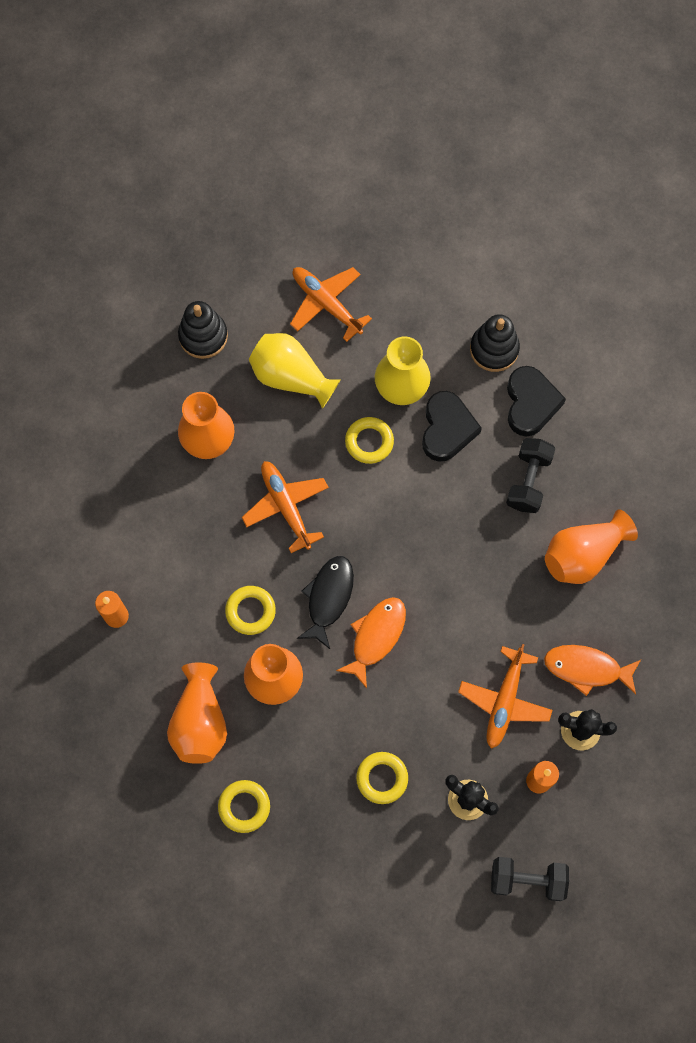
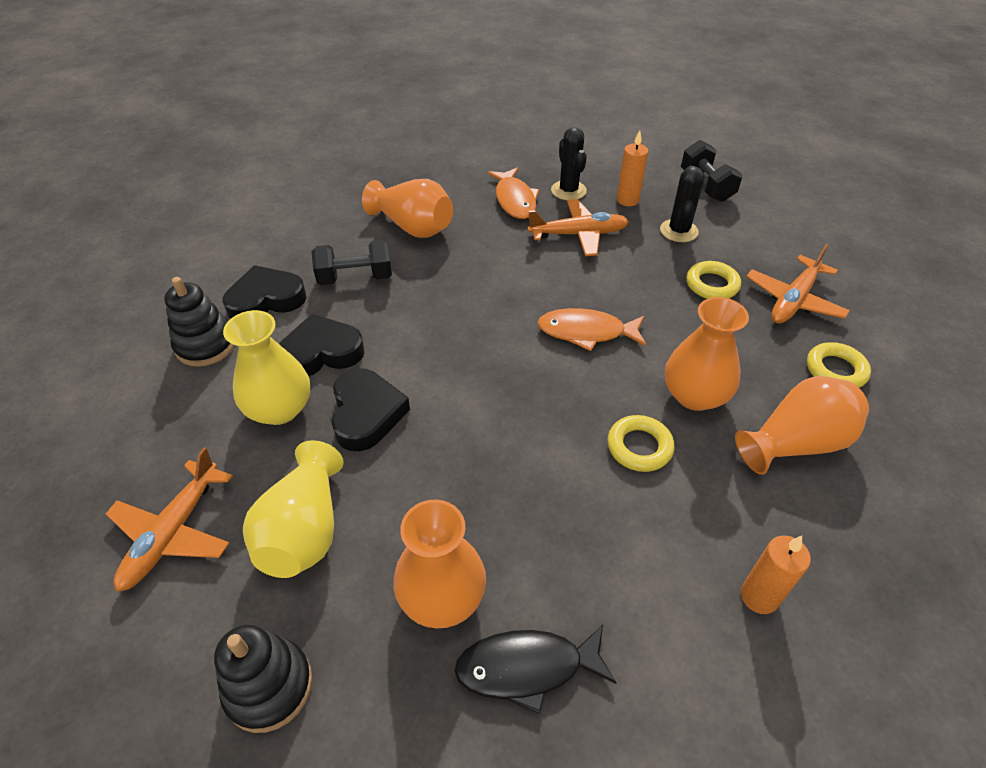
camera: 115 degrees left, 25 degrees down
(286, 507) = (491, 463): orange plane -> orange plane (793, 300)
(328, 598) = (573, 383): black fish -> black fish (527, 667)
(369, 442) = (366, 413): yellow ring -> black heart

